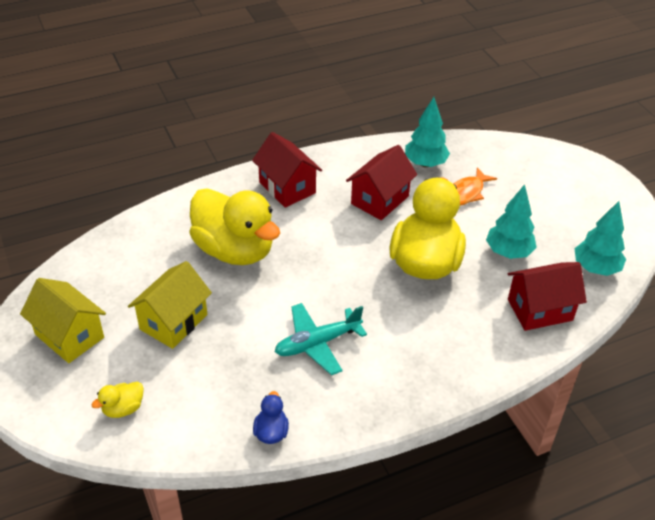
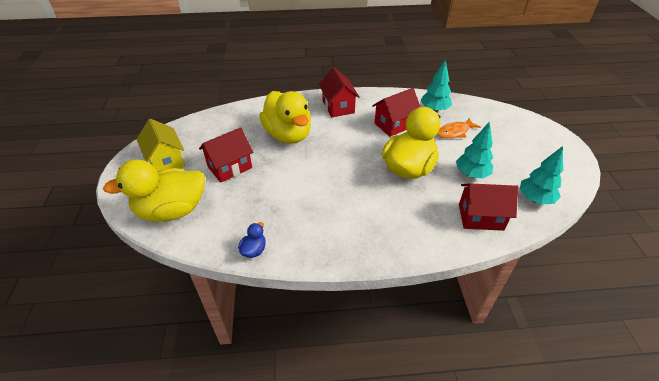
camera: 20 degrees right, 0 degrees up
(123, 408) = (172, 210): yellow duck -> yellow duck, size x2.47
(173, 322) = (230, 167): yellow house -> red house
(317, 343) = (312, 201): turquoise plane -> none

